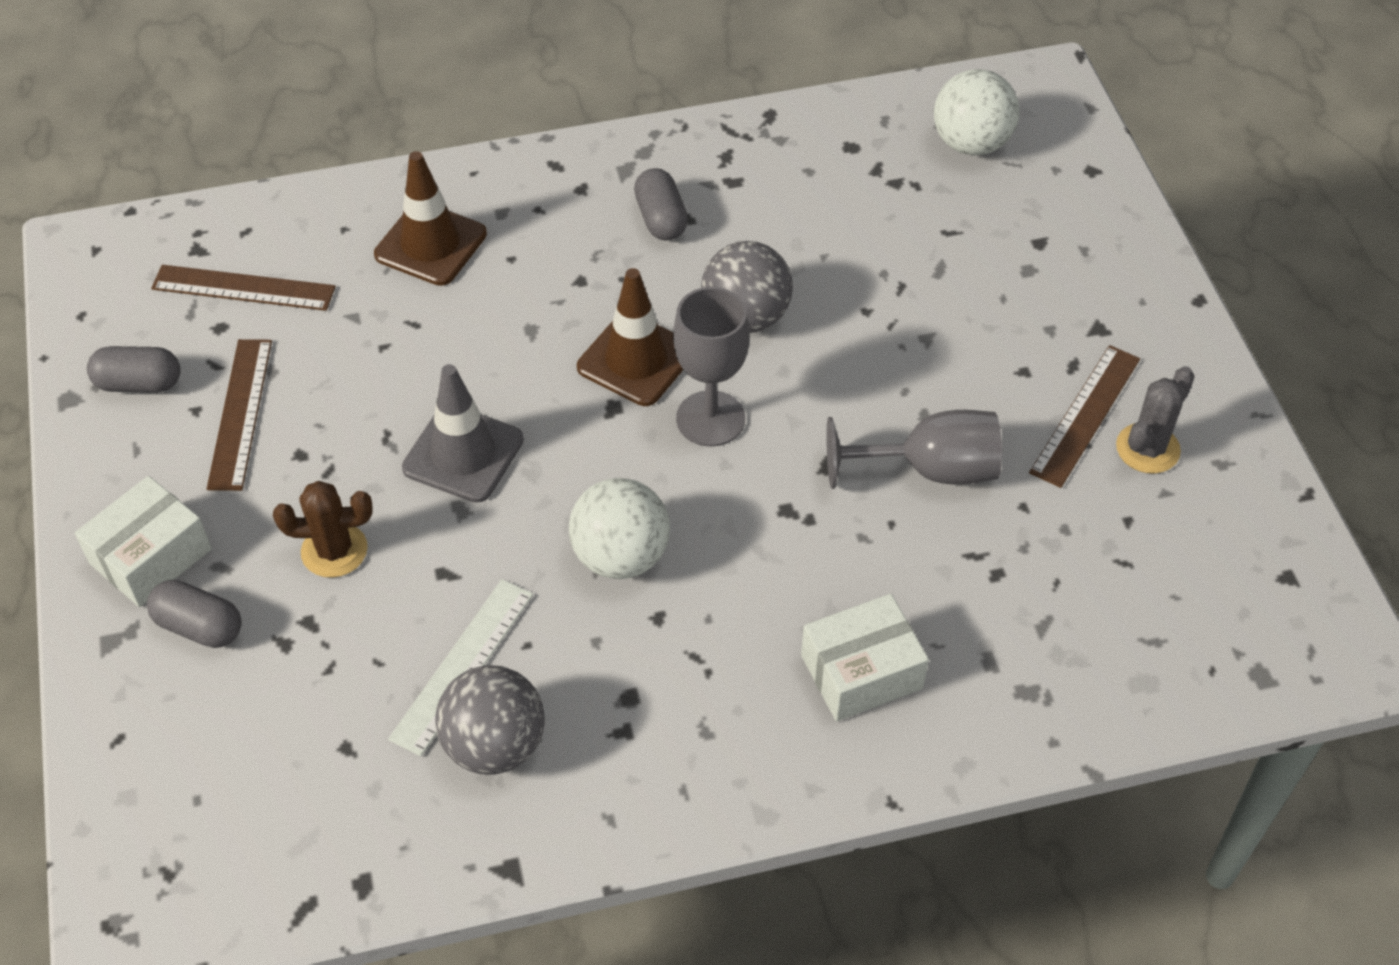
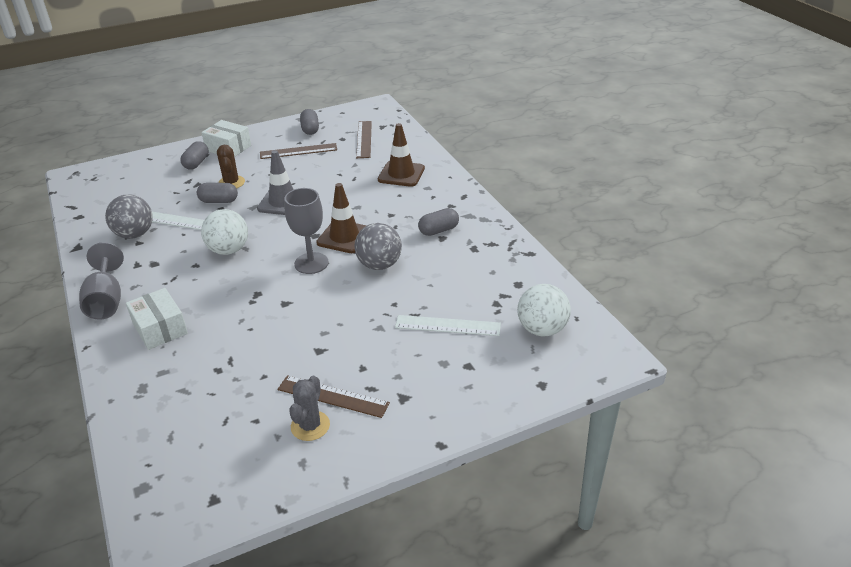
camera: 80 degrees right, 15 degrees down
(409, 576) = (219, 201): none -> grey capsule
(930, 470) = (286, 338): grey goblet -> grey goblet (106, 300)
(939, 250) = (447, 325): none -> white ruler
(1147, 448) = (310, 426): grey cactus -> grey cactus turned 75 degrees clockwise

